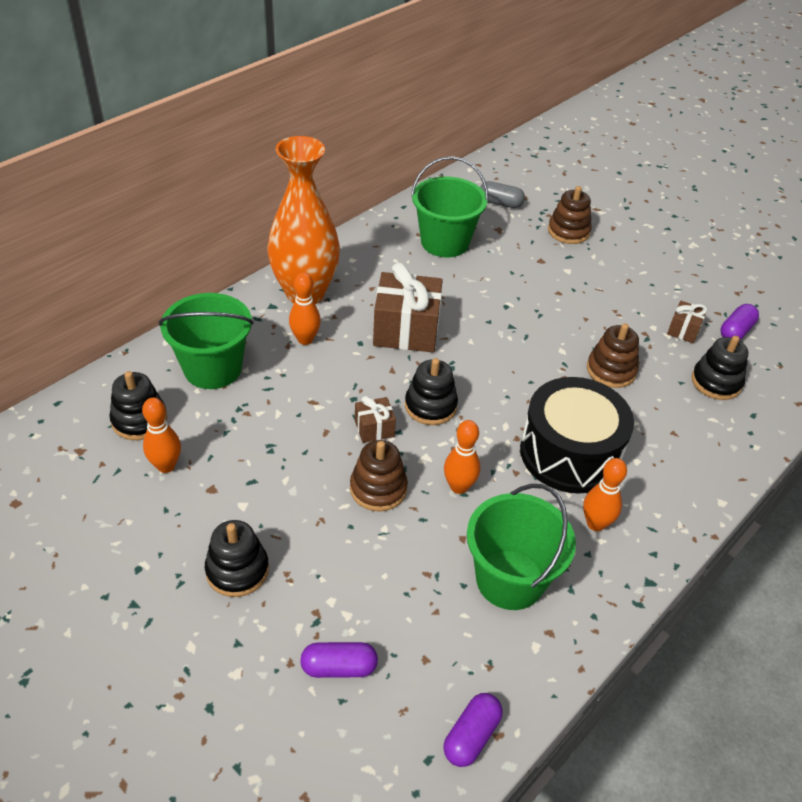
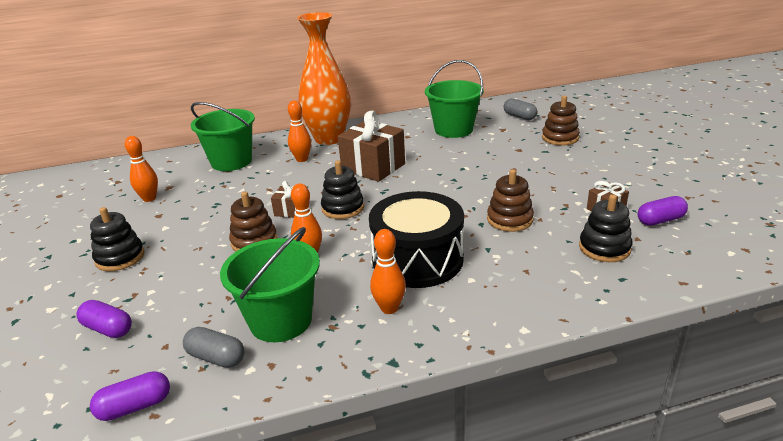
camera: 35 degrees right, 15 degrees down
(139, 420) = (163, 175): black stacking toy -> none
(491, 648) = (216, 357): none -> grey capsule

